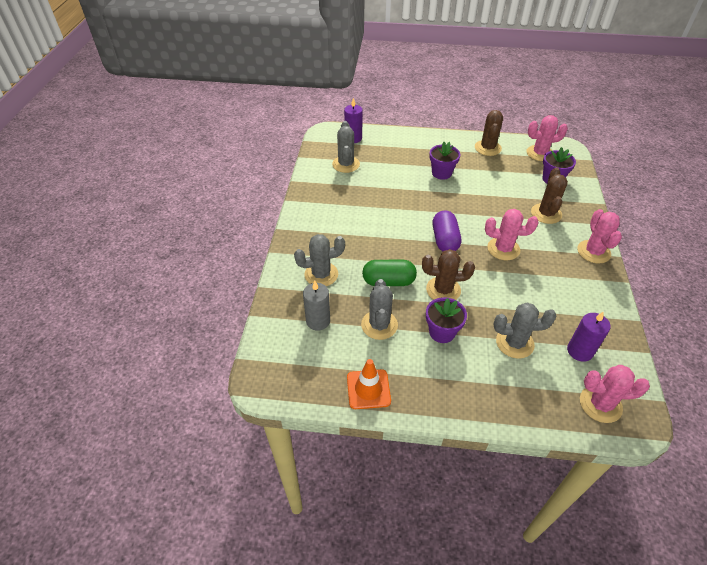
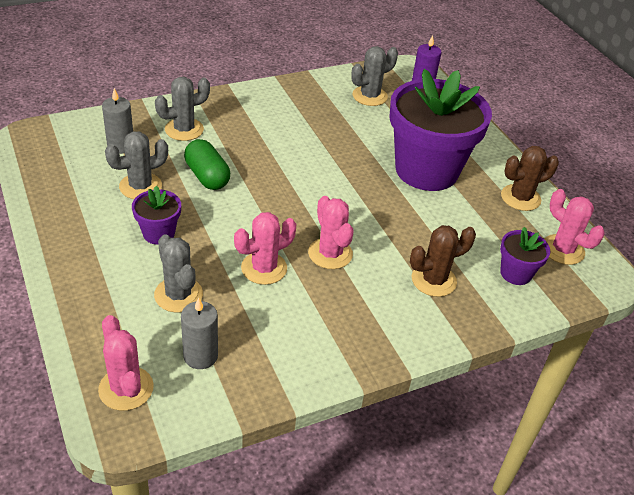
camera: 55 degrees right, 5 degrees down
(321, 274) = (184, 129): grey cactus -> grey cactus turned 75 degrees counterclockwise
(368, 389) = (54, 201): orange traffic cone -> none
(441, 173) = (426, 170): purple flower pot -> purple flower pot, size x2.29
(443, 290) = (223, 219): brown cactus -> none
(445, 240) = (306, 201): purple capsule -> none
(579, 351) = (200, 356): purple candle -> grey candle
(593, 252) = (395, 342): pink cactus -> pink cactus (264, 268)

